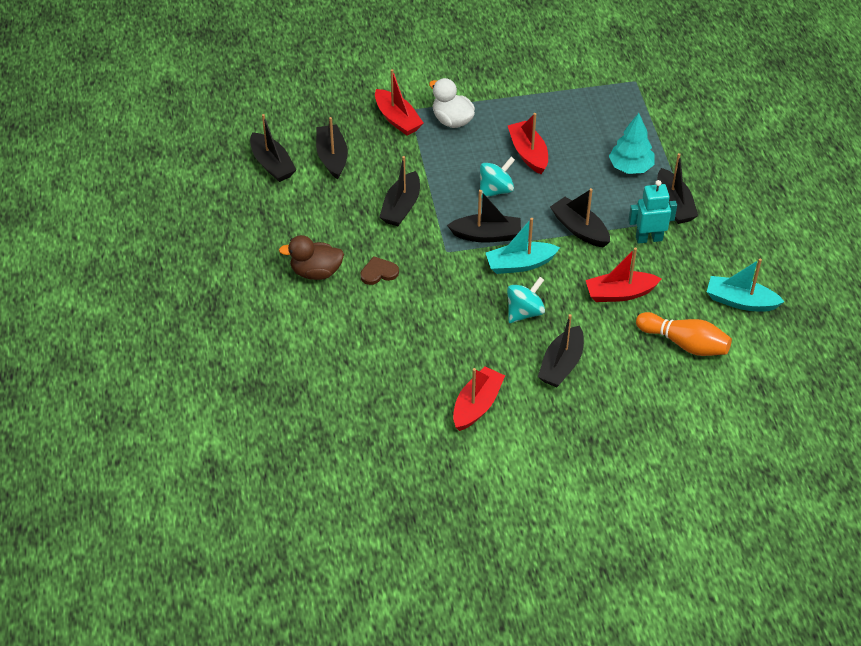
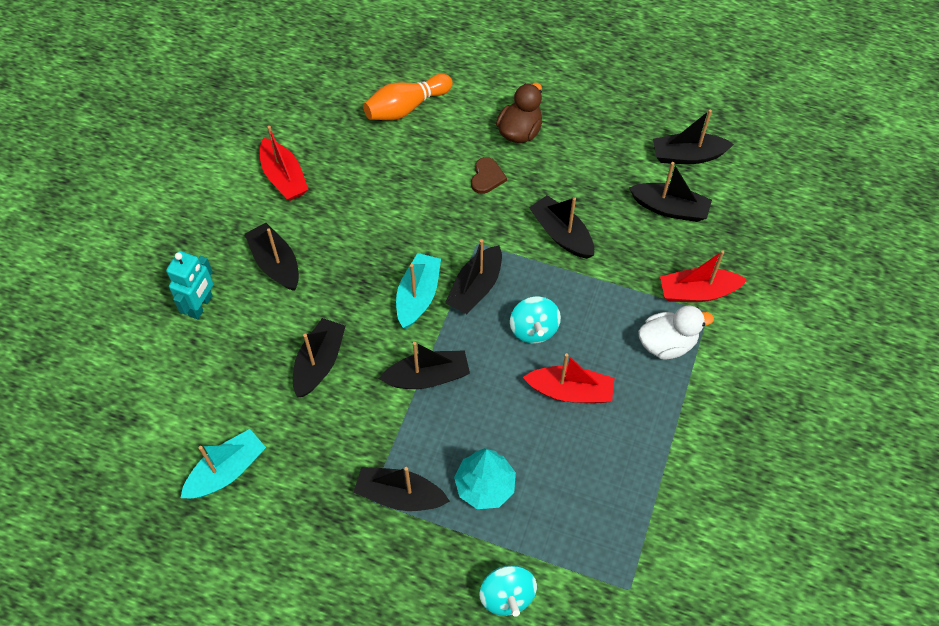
camera: 120 degrees right, 10 degrees up
(524, 312) = (357, 267): turquoise spinning top -> turquoise spinning top (507, 596)
(620, 293) = (319, 363): red boat -> black boat
(649, 238) = (370, 436): turquoise robot -> turquoise robot (201, 306)
(684, 343) = (218, 382): orange bowling pin -> orange bowling pin (406, 107)

